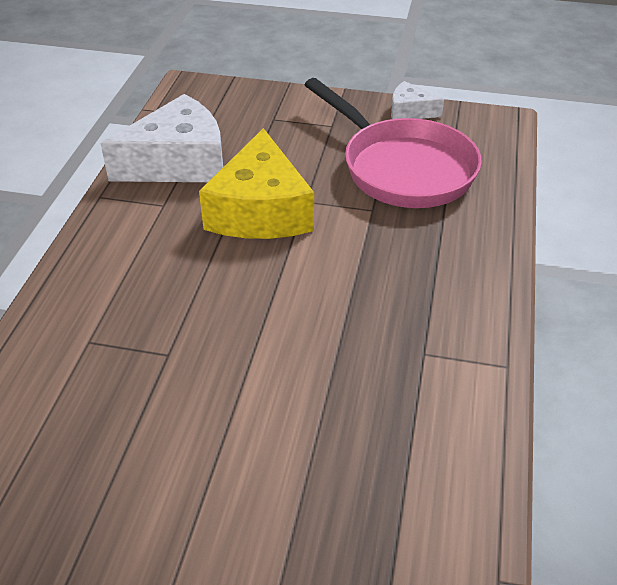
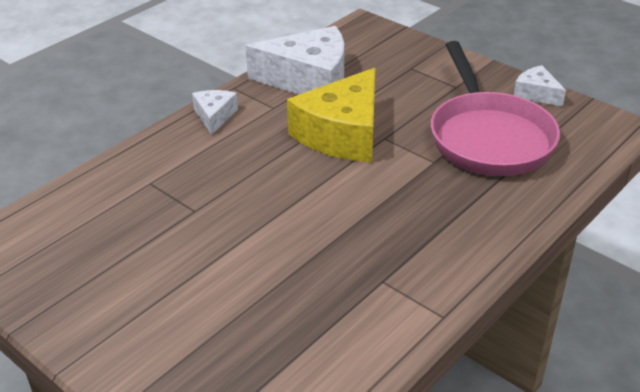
camera: 30 degrees right, 5 degrees down
(104, 236) = (214, 116): none -> white cheese

